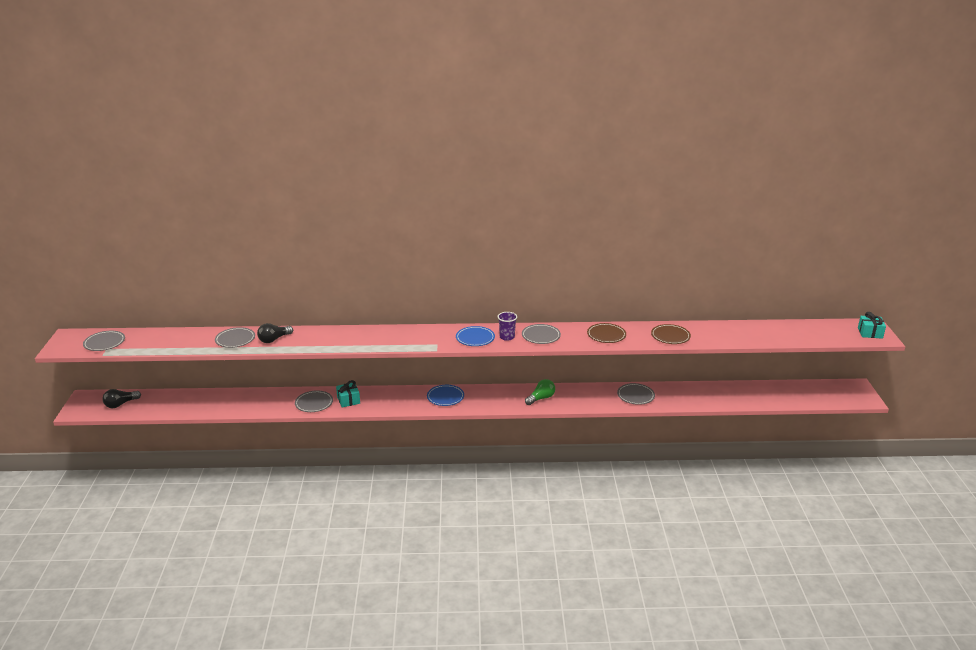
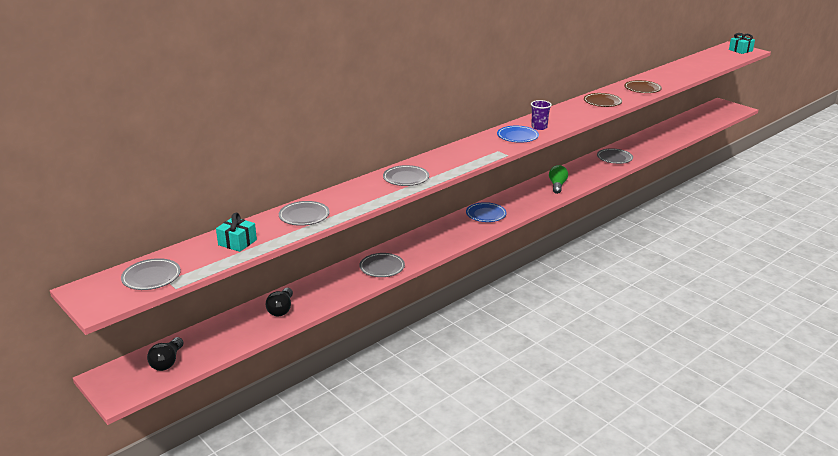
camera: 40 degrees left, 0 degrees up
(274, 339) = (345, 201): black light bulb -> black light bulb (281, 309)
(348, 400) = (409, 251): turquoise gift -> turquoise gift (237, 242)
(541, 336) = (561, 118): grey plate -> grey plate (406, 178)

